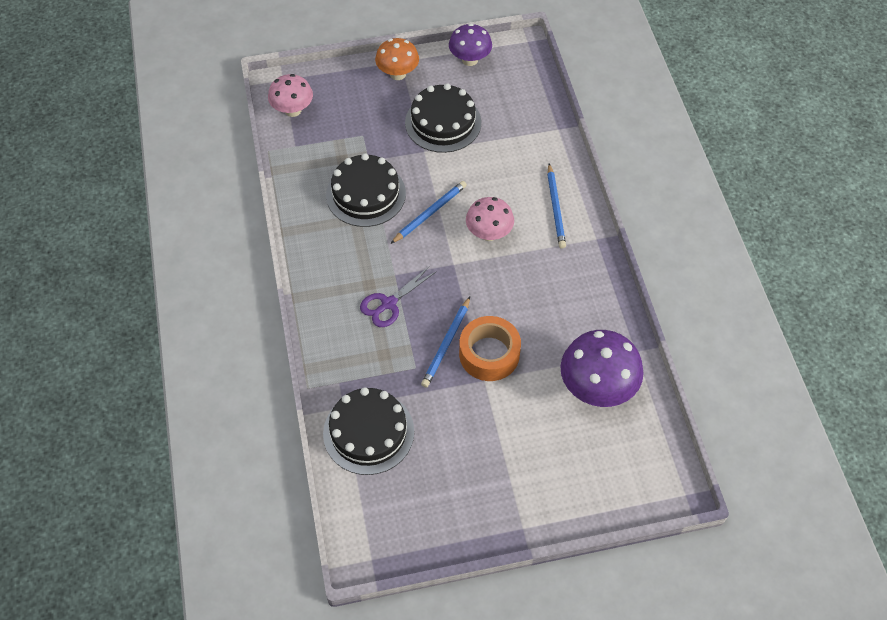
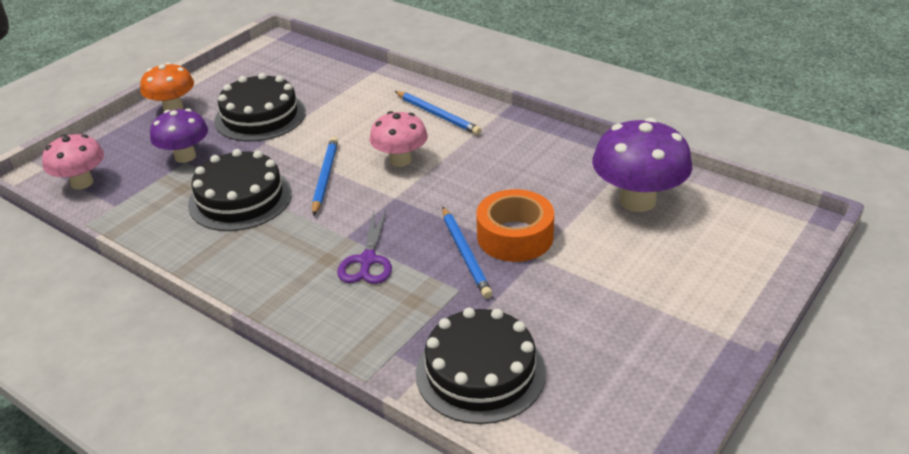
camera: 40 degrees left, 20 degrees down
(470, 60) = (236, 70): purple mushroom -> purple mushroom (185, 156)

